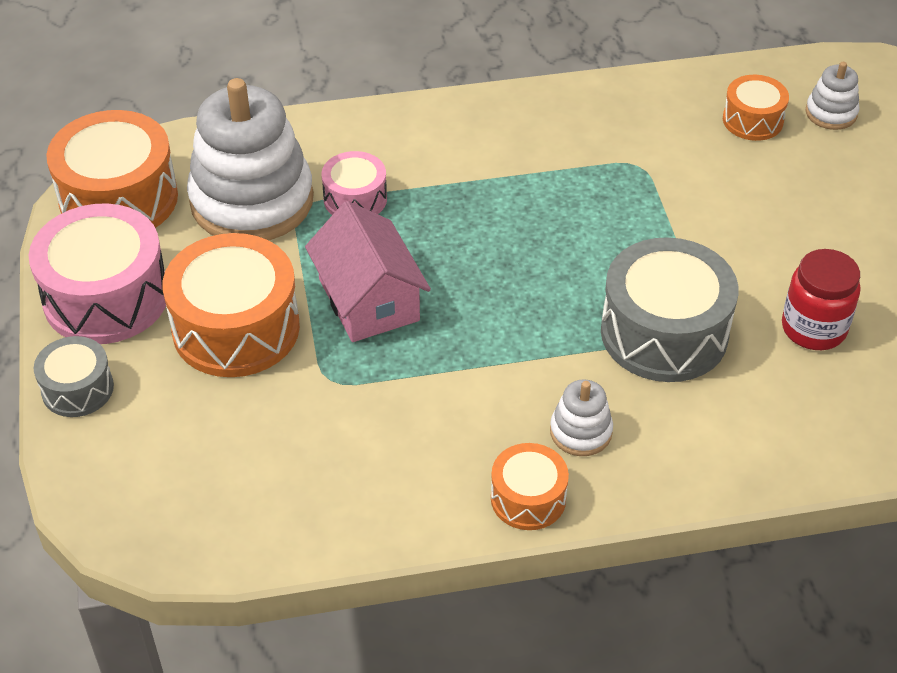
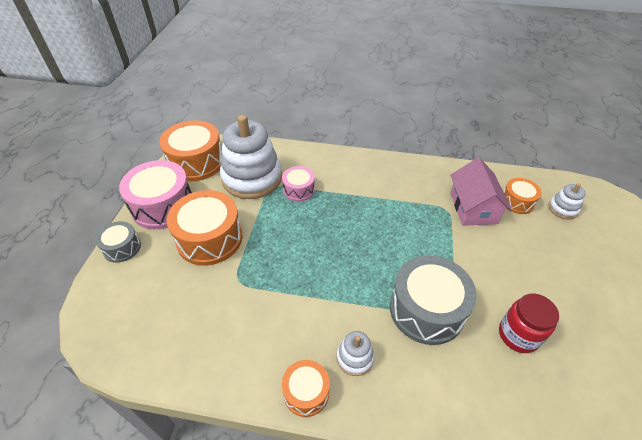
camera: 20 degrees right, 0 degrees up
(368, 300) = (279, 242): pink house -> pink house (473, 208)

